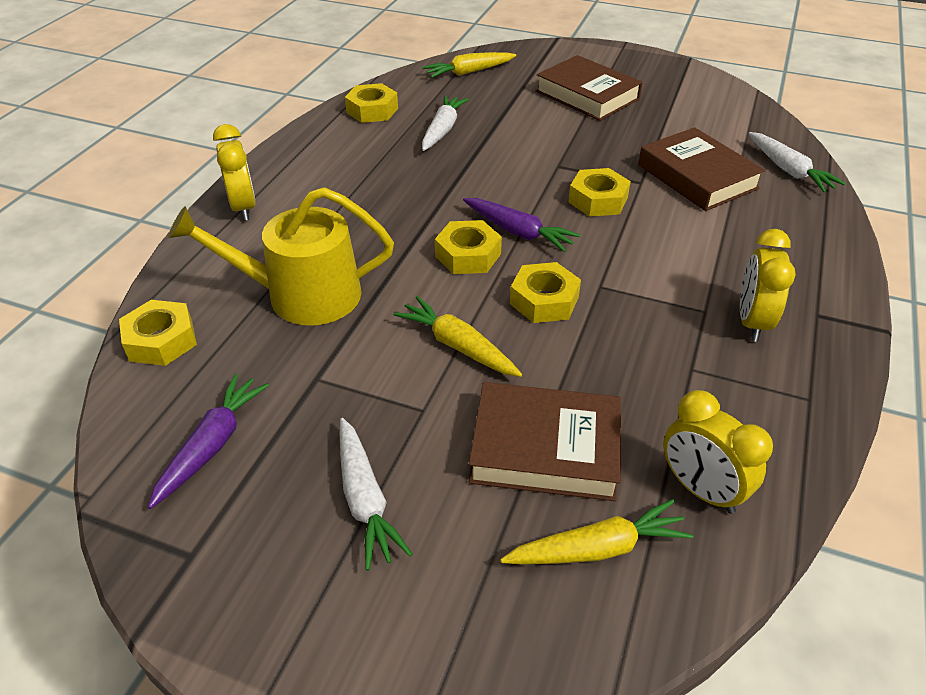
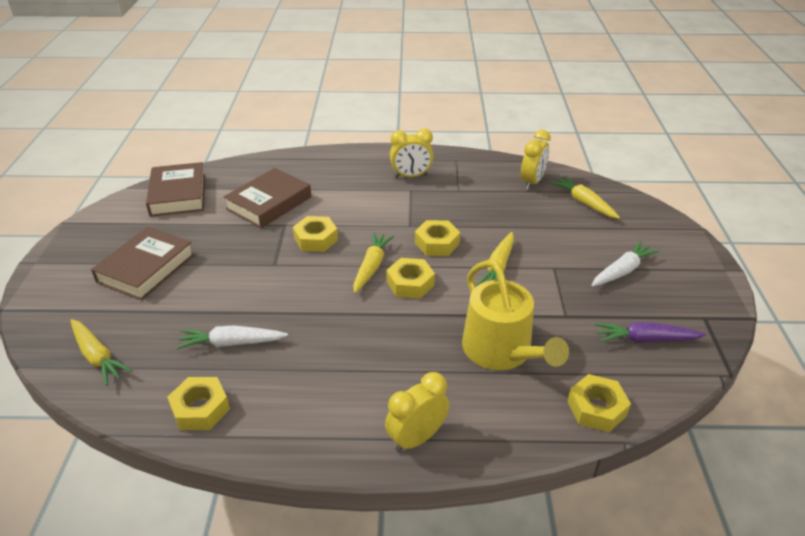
camera: 110 degrees left, 5 degrees down
(518, 232) = (371, 267): purple carrot -> yellow carrot
(545, 448) = (545, 224): brown book -> brown book (178, 194)
(788, 170) = (248, 171): white carrot -> none

